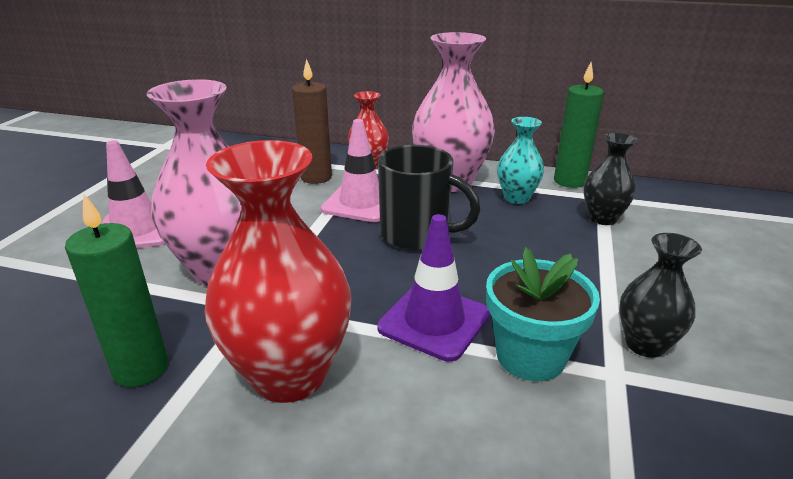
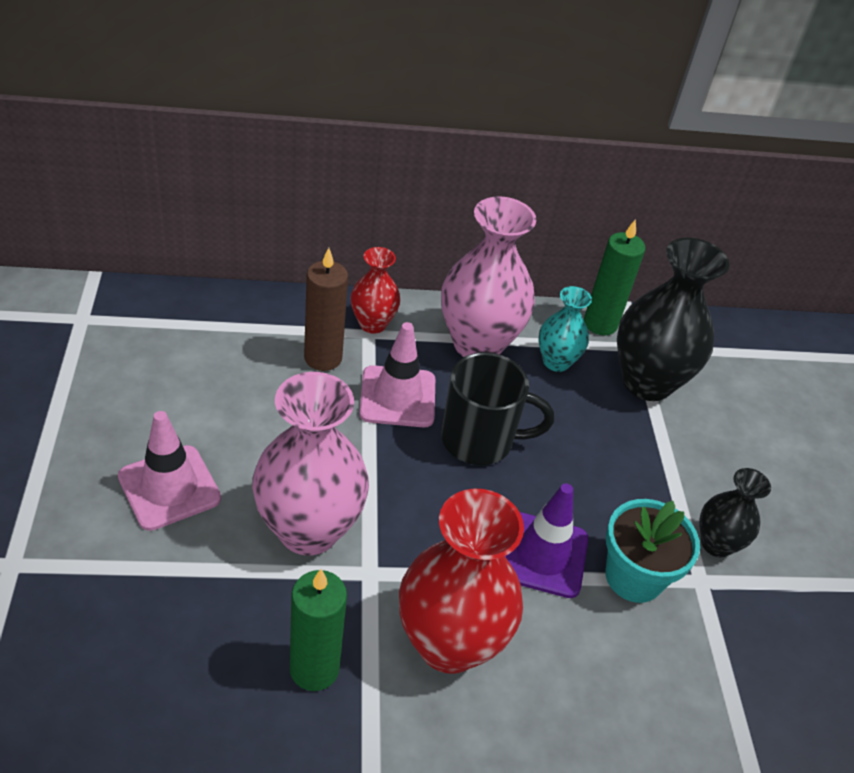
camera: 25 degrees left, 15 degrees up
(602, 218) = (647, 382): black vase -> black vase, size x1.84

